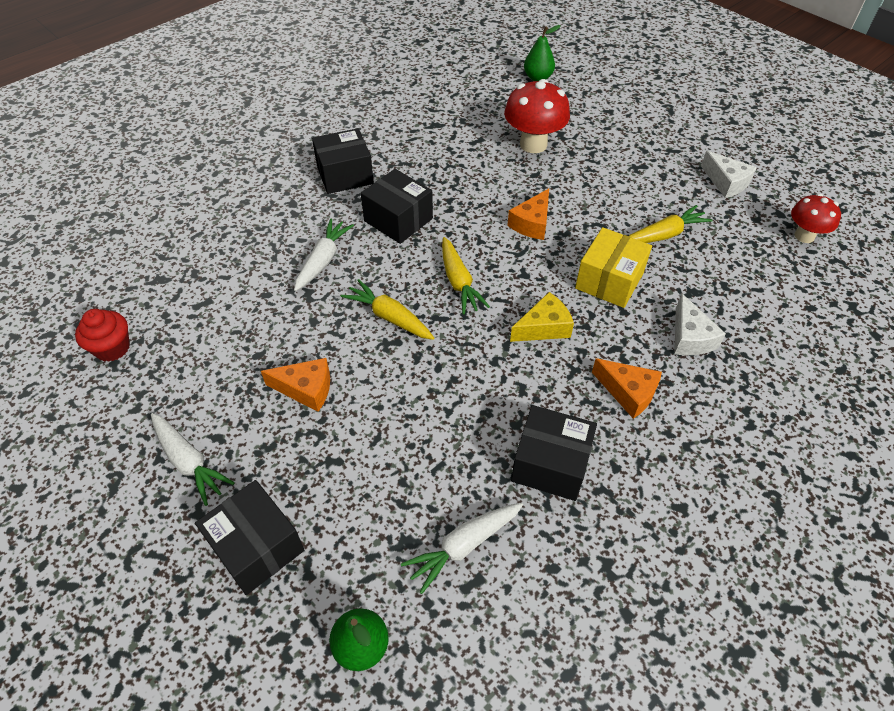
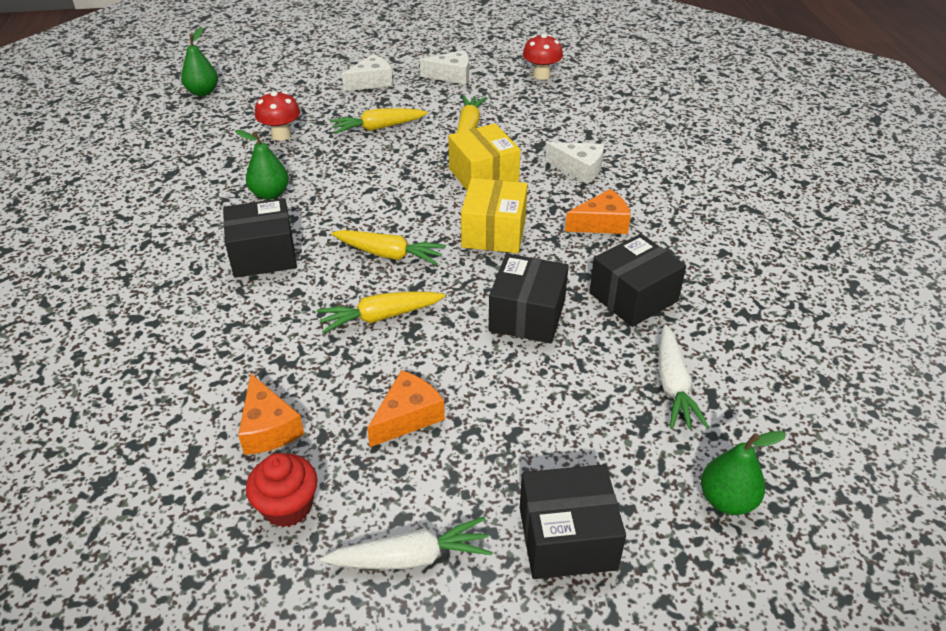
camera: 55 degrees left, 10 degrees down
(112, 348) = (161, 574): red cupcake -> red cupcake (287, 507)
(323, 260) = (250, 330): white carrot -> none
(345, 175) = (150, 261): black box -> black box (527, 315)
(463, 182) = (270, 194): none -> green pear
(532, 223) = (373, 182): orange cheese -> orange cheese (268, 428)
(533, 144) = (281, 135): red mushroom -> red mushroom, size x0.63
(544, 327) = (494, 232): yellow cheese -> yellow box
(600, 185) = (377, 128): none -> yellow carrot
(656, 145) = (371, 82): none -> white cheese

